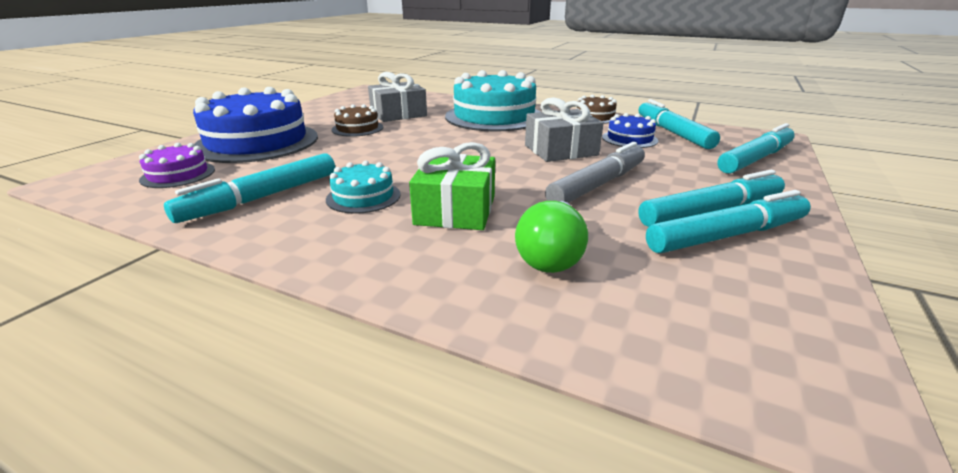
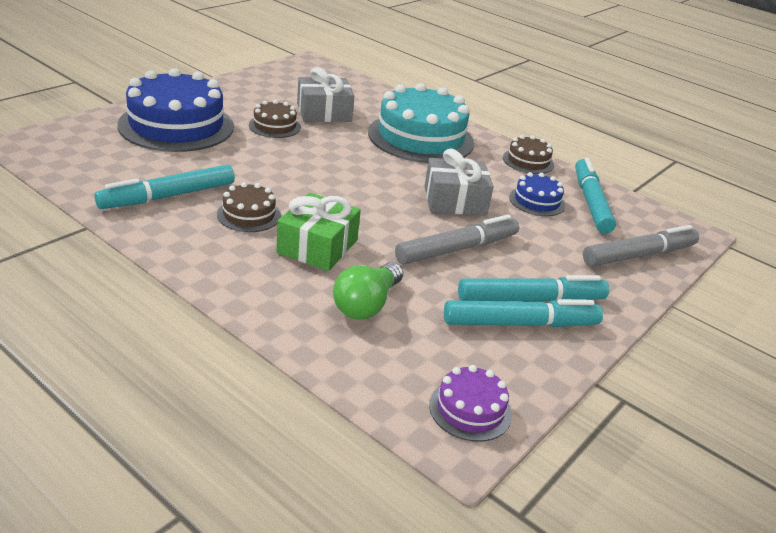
camera: 10 degrees right, 5 degrees up
(178, 175) = (104, 154): purple cake -> purple cake (470, 409)
(363, 197) = (249, 215): turquoise cake -> brown cake
(755, 159) = (639, 255): turquoise marker -> grey marker

